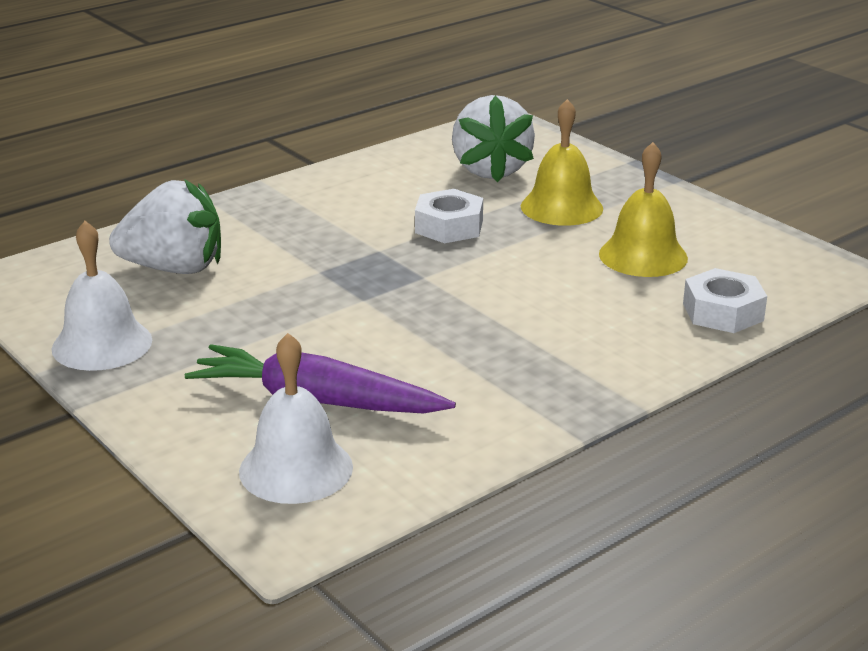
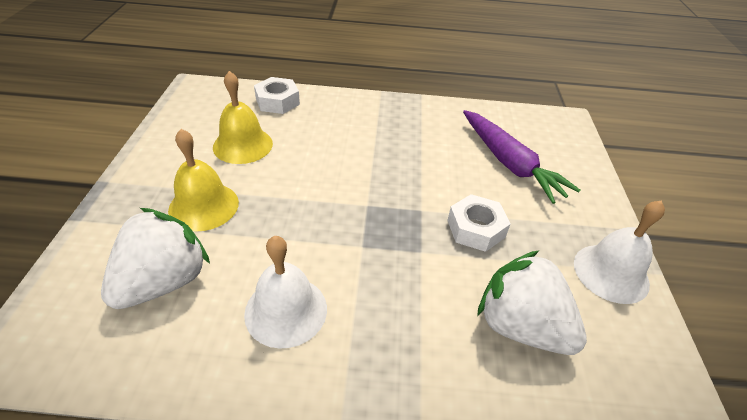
camera: 140 degrees left, 15 degrees up
(296, 468) = (545, 140): white bell -> white bell (286, 310)
(449, 226) = (292, 237): white nut -> white nut (475, 229)

